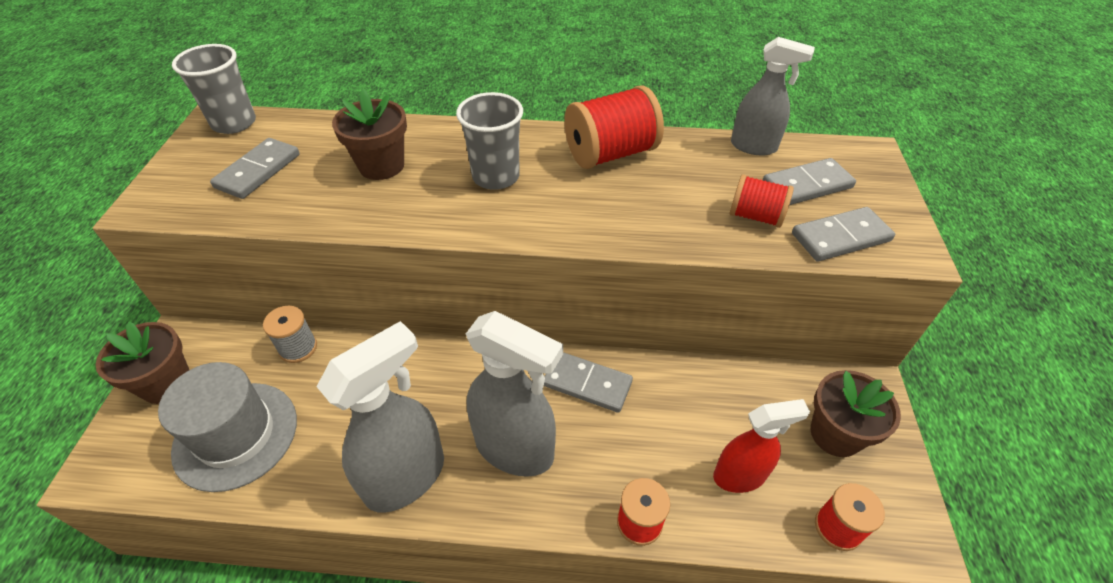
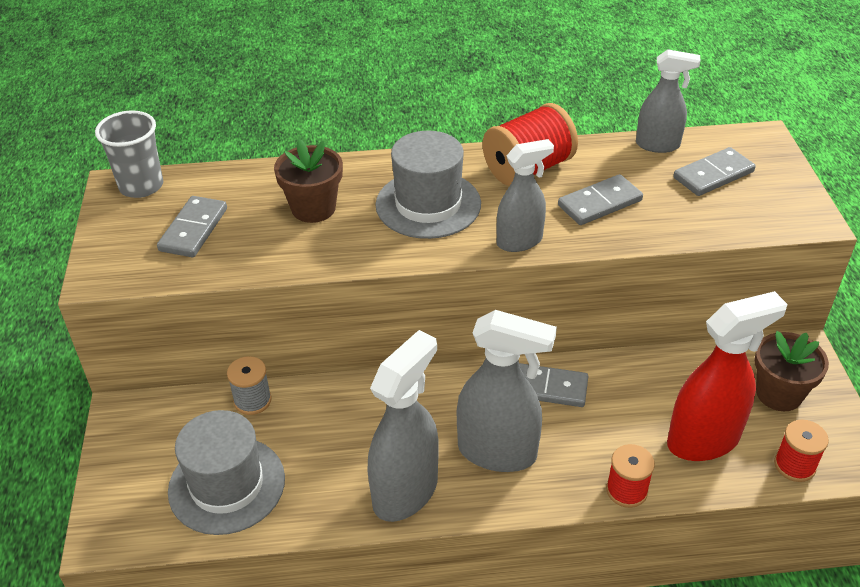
camera: 10 degrees left, 5 degrees down
(166, 383) = (133, 453): brown flower pot -> none
(496, 177) = (428, 204): grey cup -> grey hat
(576, 229) = (520, 241): none -> grey spray bottle
(740, 476) = (703, 440): red spray bottle -> red spray bottle, size x1.59
(755, 216) = (675, 208): red spool -> none
(840, 237) = (751, 216): grey domino -> grey domino (599, 203)

